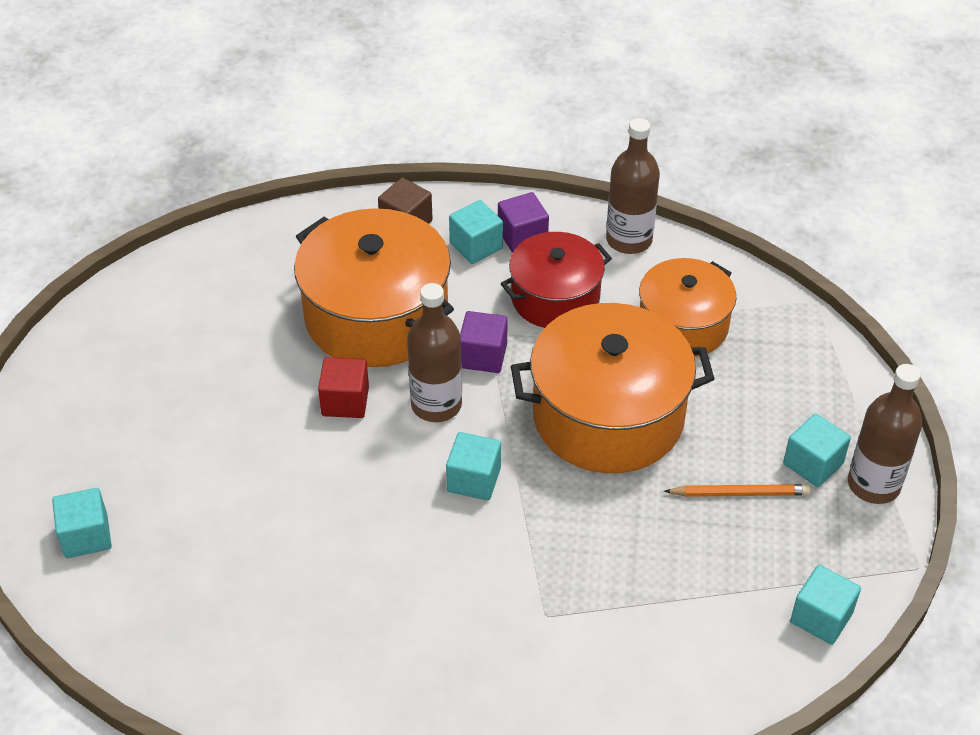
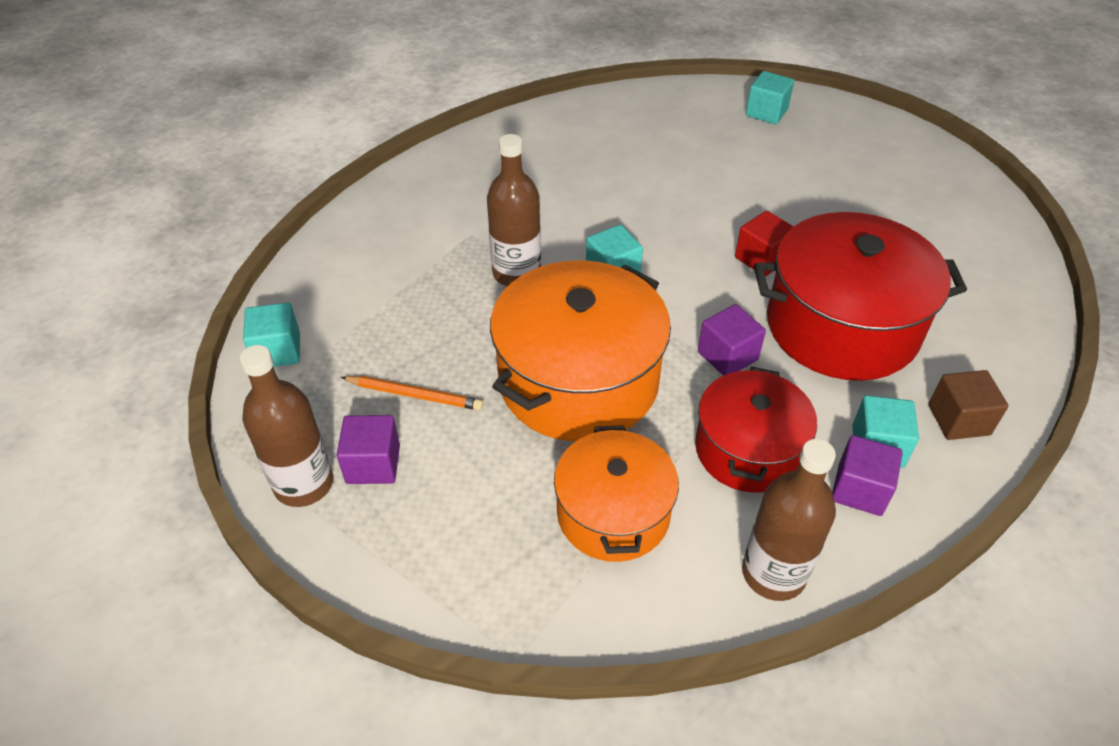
camera: 135 degrees right, 0 degrees up
(376, 316) = (842, 326): orange pot -> red pot
(436, 405) = (705, 299): brown bottle -> brown bottle (516, 273)
(739, 493) = (414, 395): orange pencil -> orange pencil turned 120 degrees counterclockwise
(813, 464) = (373, 464): turquoise cube -> purple cube

